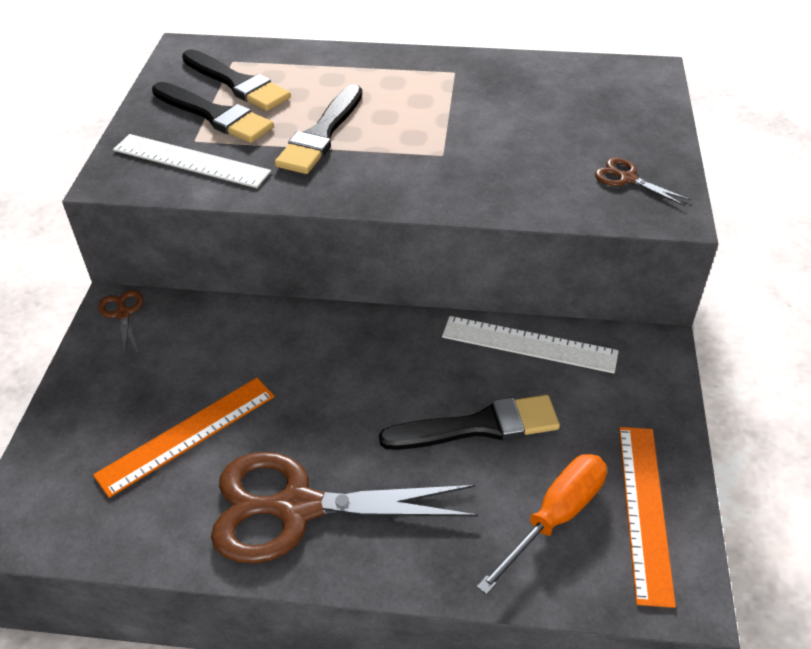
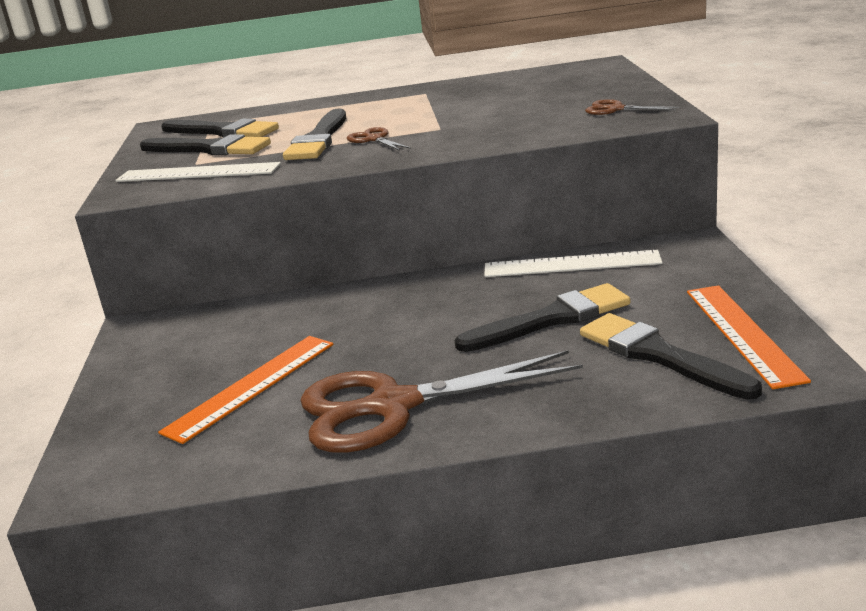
camera: 10 degrees left, 20 degrees down
(123, 314) = (148, 328): brown scissors -> brown scissors (374, 139)
(555, 517) = (659, 355): orange screwdriver -> black brush

